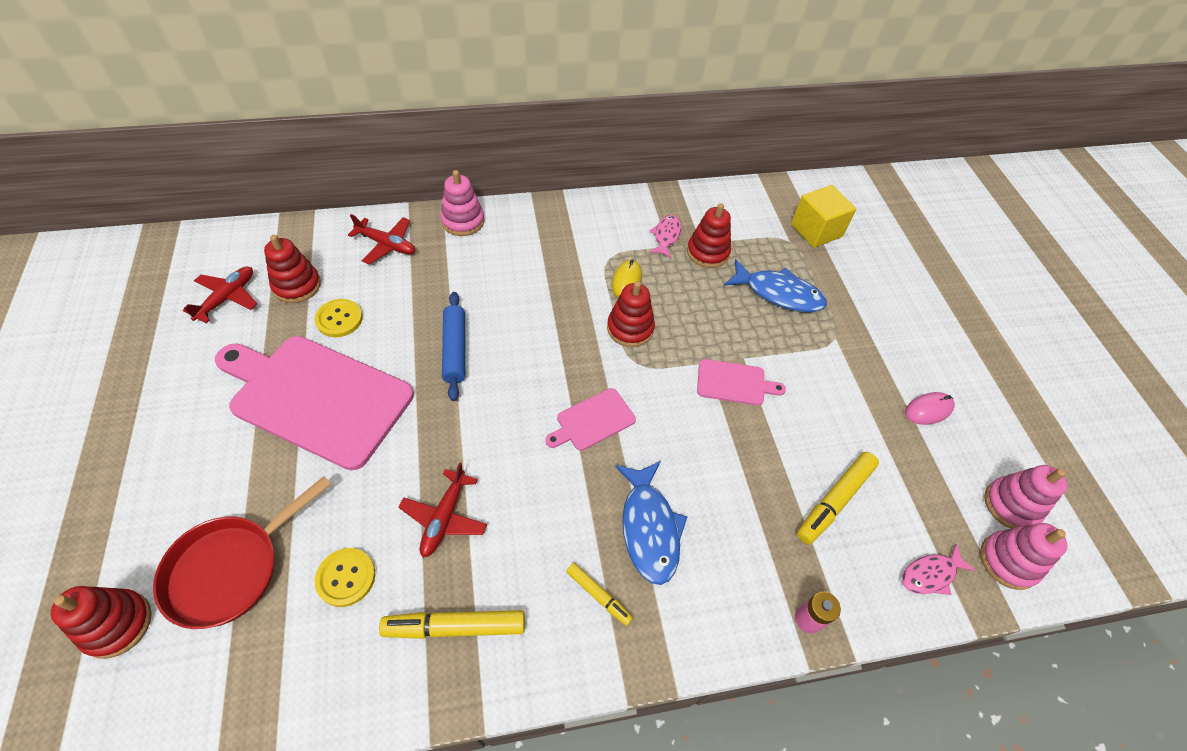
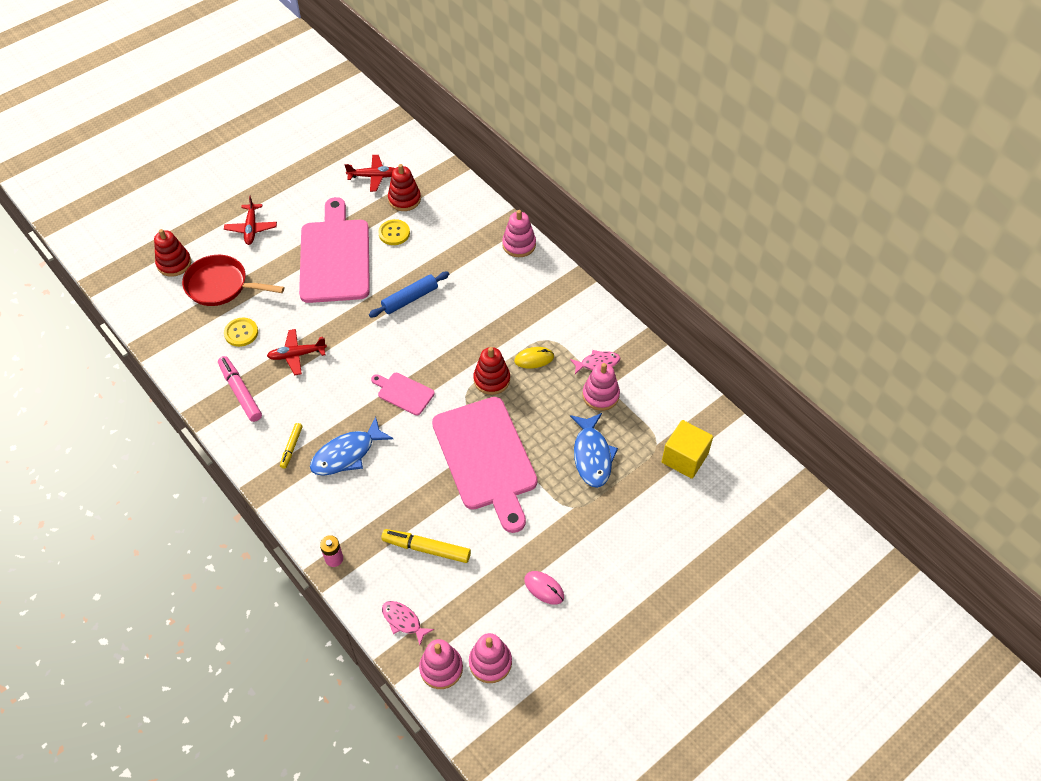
camera: 65 degrees right, 0 degrees up
(387, 245) = (468, 220): red plane -> red plane (251, 228)
(455, 627) = (240, 392): yellow marker -> pink marker
(707, 252) = (600, 395): red stacking toy -> pink stacking toy
(734, 383) = (486, 458): pink cutting board -> pink cutting board, size x2.22

